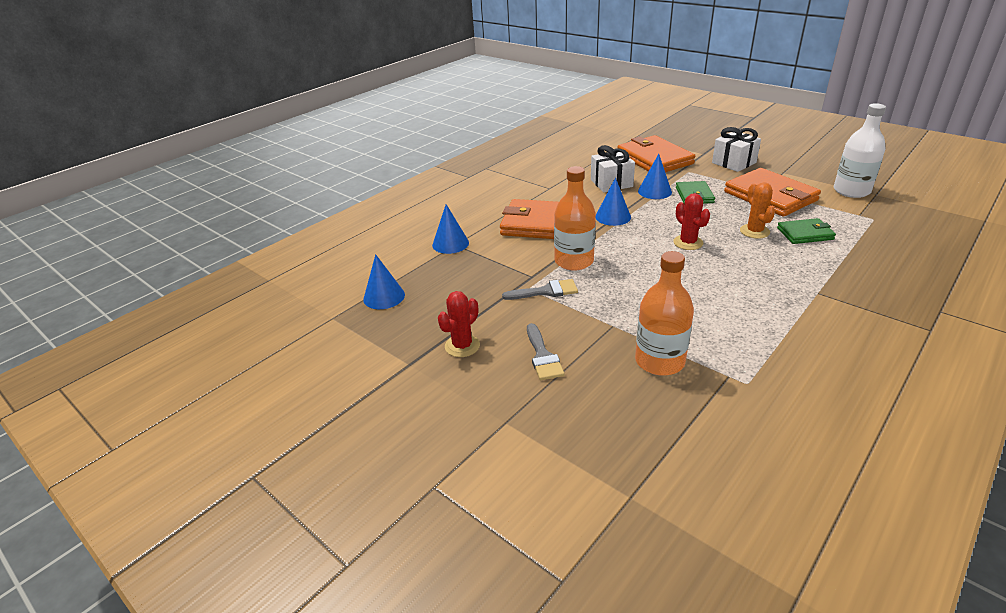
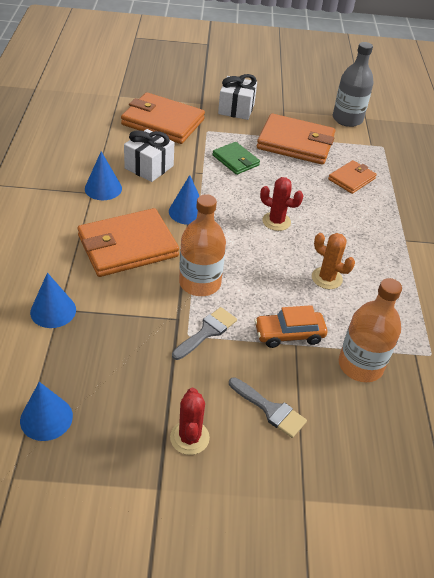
camera: 45 degrees left, 10 degrees up
(614, 317) = (289, 334): none -> orange car
(654, 191) = (198, 166): blue cone -> blue cone (103, 188)
(754, 231) = (315, 189): orange cactus -> orange cactus (326, 278)
(805, 234) = (351, 179): green wallet -> orange wallet
(851, 191) = (347, 119): white bottle -> grey bottle

